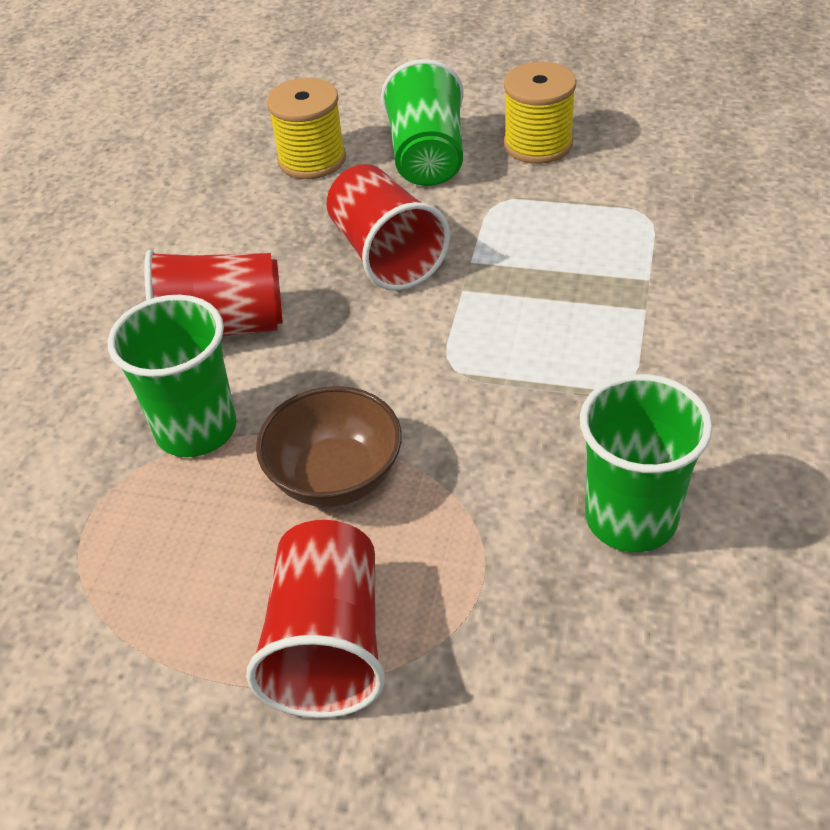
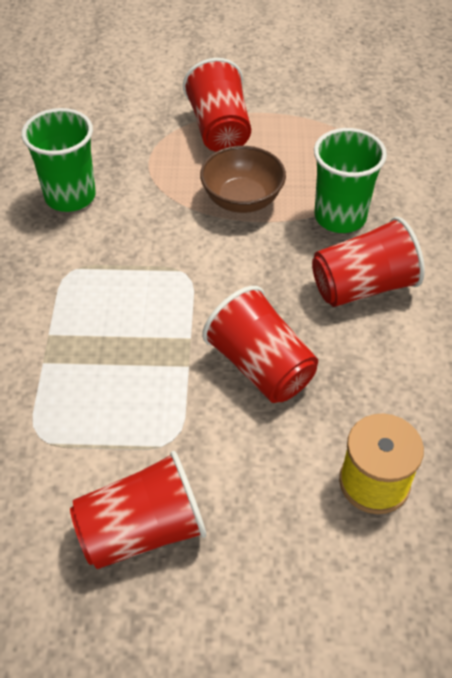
camera: 165 degrees right, 5 degrees up
(427, 157) = (255, 498): green cup -> none
(538, 144) = (142, 530): yellow spool -> red cup

